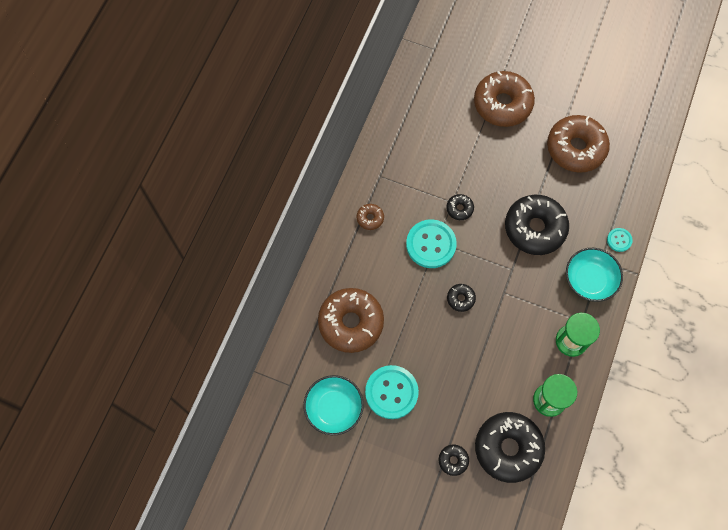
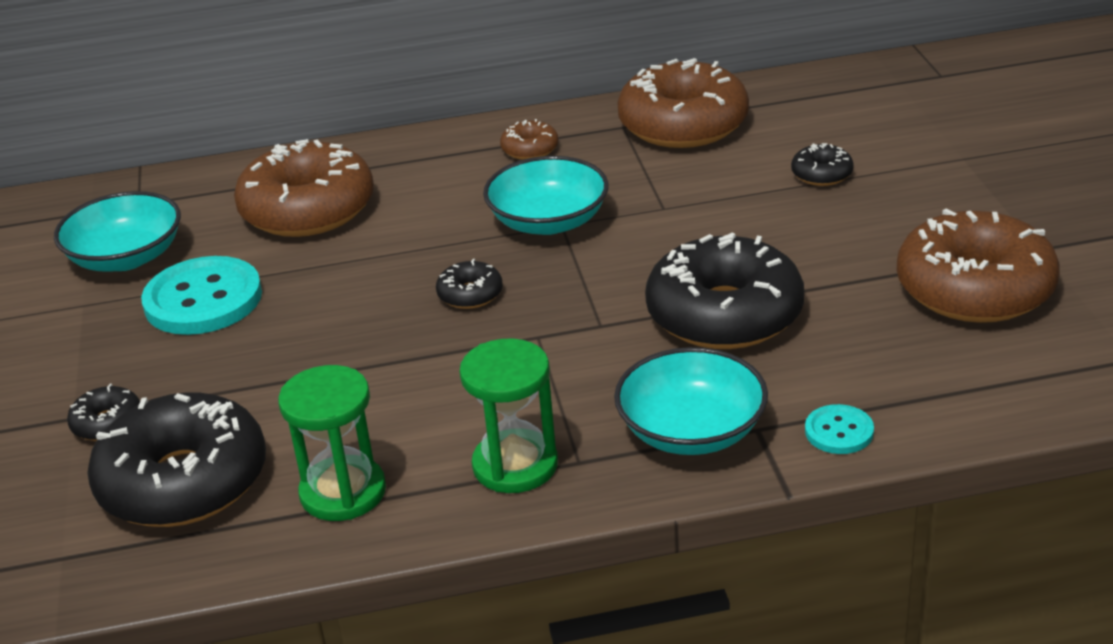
camera: 60 degrees right, 35 degrees down
(431, 244) = (548, 221): turquoise button -> turquoise bowl
(459, 209) = (658, 220): black donut -> black donut (822, 174)
(502, 104) = (941, 175): brown donut -> brown donut (683, 124)

